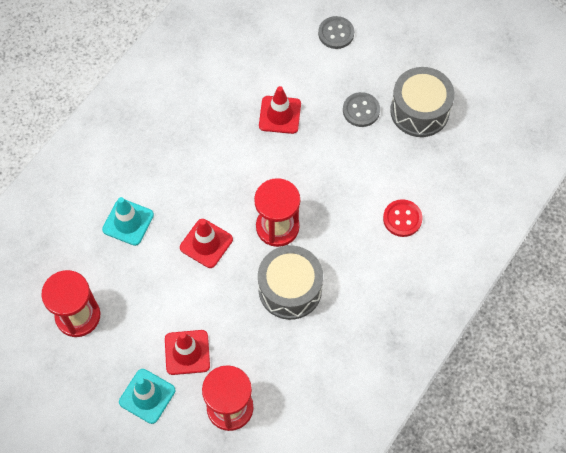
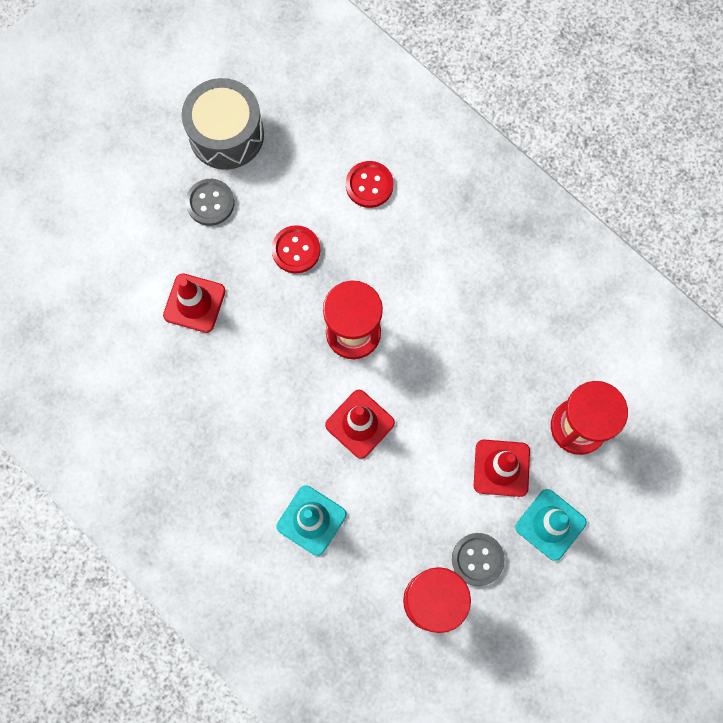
camera: 80 degrees left, 10 degrees up
(290, 289) = (439, 332): grey drum -> none
(336, 33) = (88, 211): grey button -> grey button (477, 559)
(336, 175) = (296, 250): none -> red button

